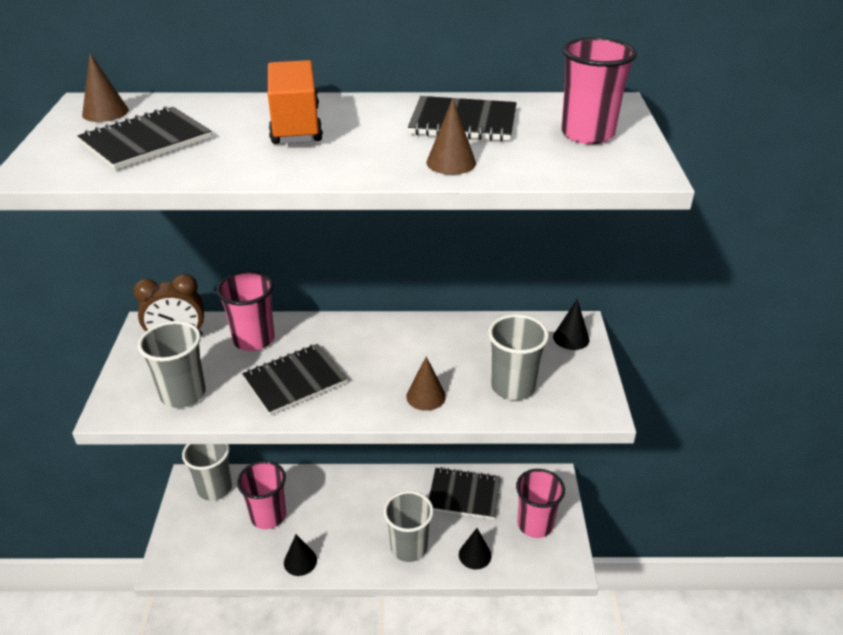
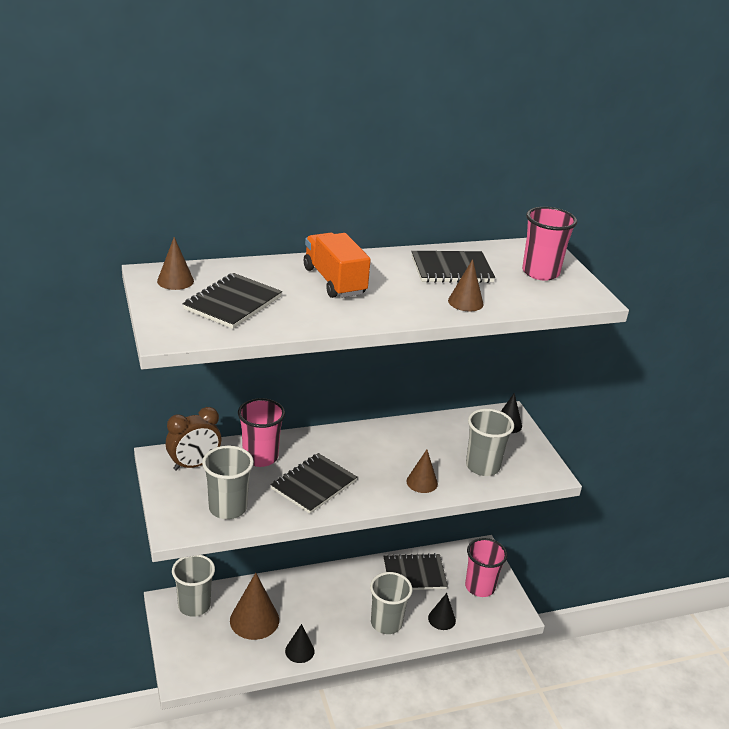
camera: 20 degrees left, 5 degrees down
(268, 516) = (254, 620): pink cup -> brown cone

